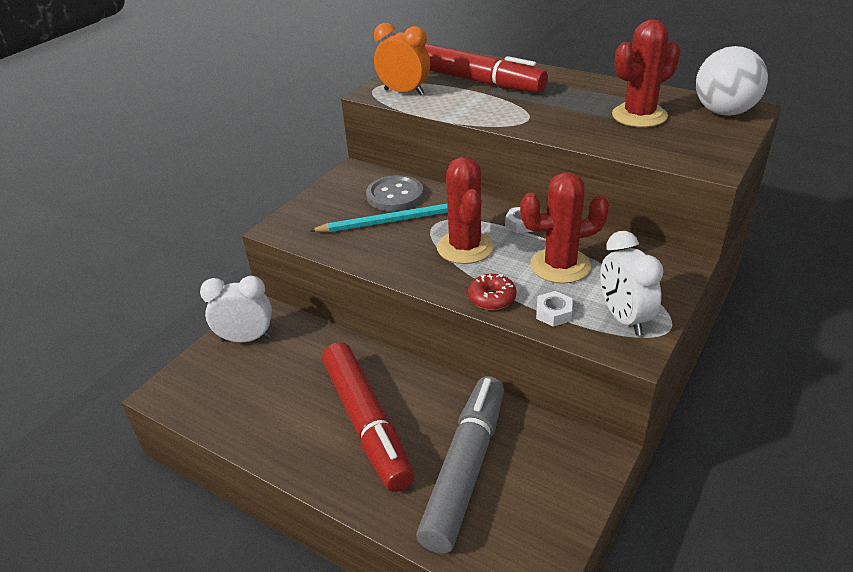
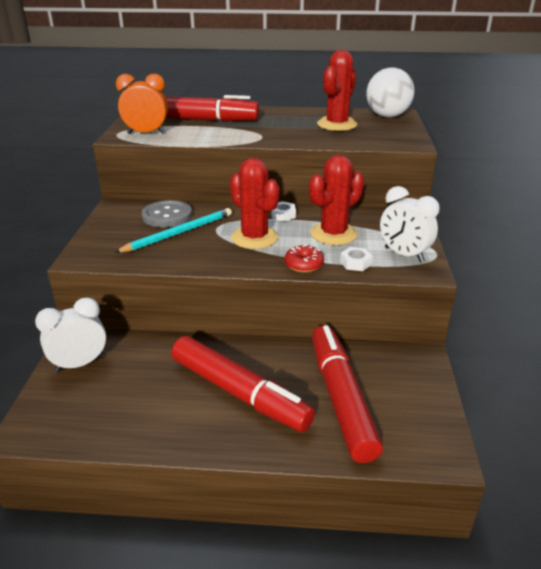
camera: 30 degrees left, 5 degrees down
(465, 469) = (340, 398): grey marker -> red marker

